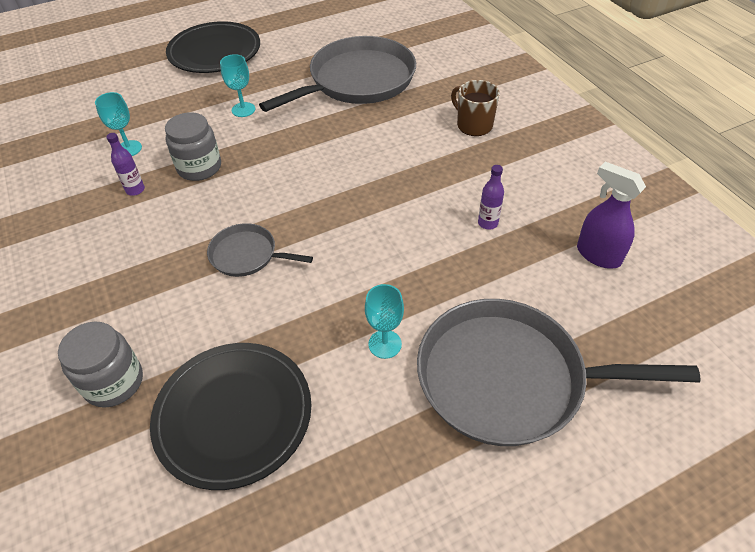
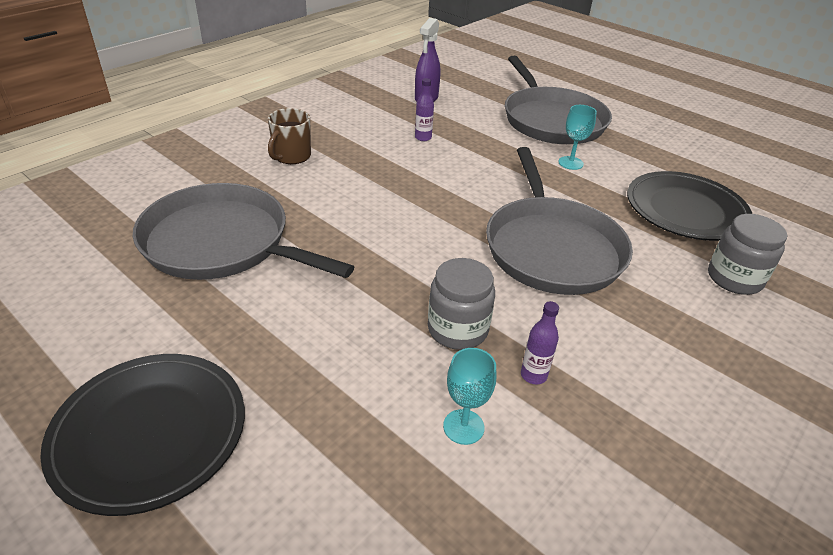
camera: 115 degrees left, 10 degrees down
(243, 109) = (320, 330): turquoise goblet -> none
(247, 255) = (551, 248): grey pan -> grey pan, size x2.06

